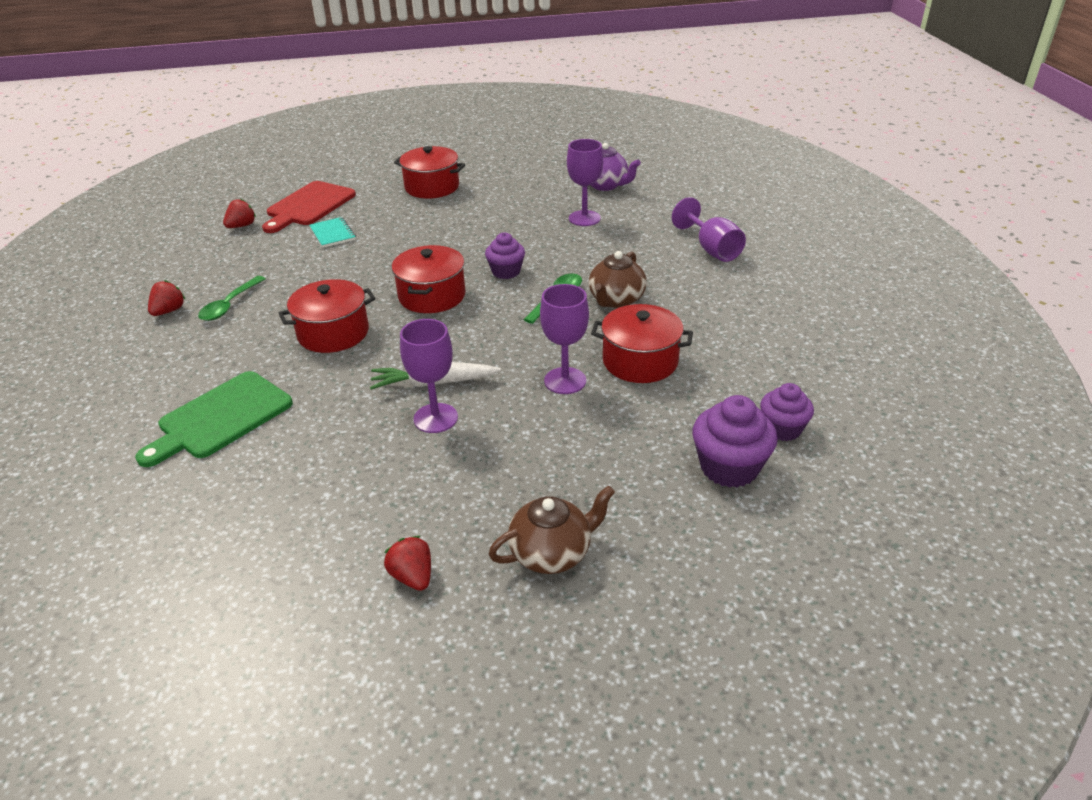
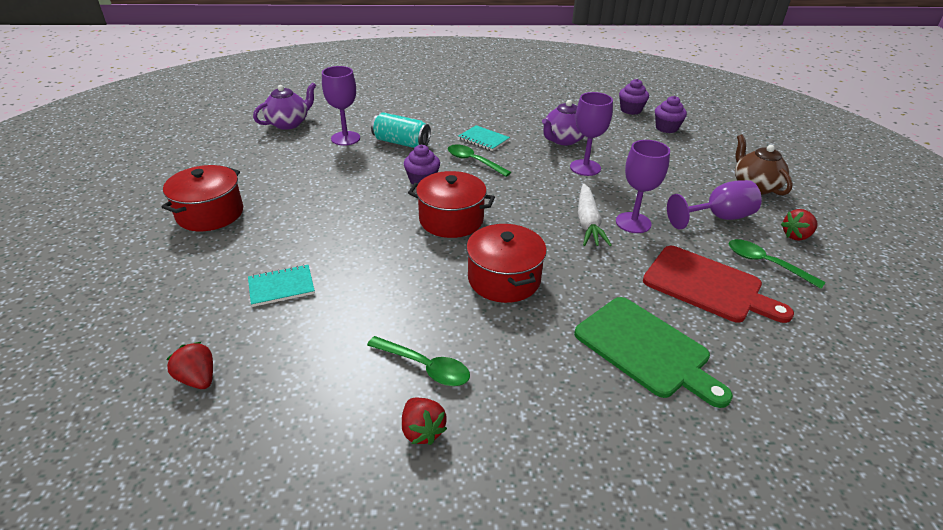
camera: 85 degrees left, 0 degrees up
(169, 311) = (422, 431): red strawberry -> red strawberry turned 150 degrees counterclockwise
(309, 206) = (182, 311): red cutting board -> red cutting board (707, 285)
(348, 529) = (765, 263): none -> green spoon
(587, 249) = (401, 142): none -> turquoise can
(616, 300) = (483, 139): brown teapot -> turquoise notebook
(640, 361) = (563, 140): red pot -> purple teapot
(711, 249) = (425, 99): purple goblet -> purple goblet (718, 218)
(729, 467) = (666, 128): purple cupcake -> purple cupcake, size x0.66

